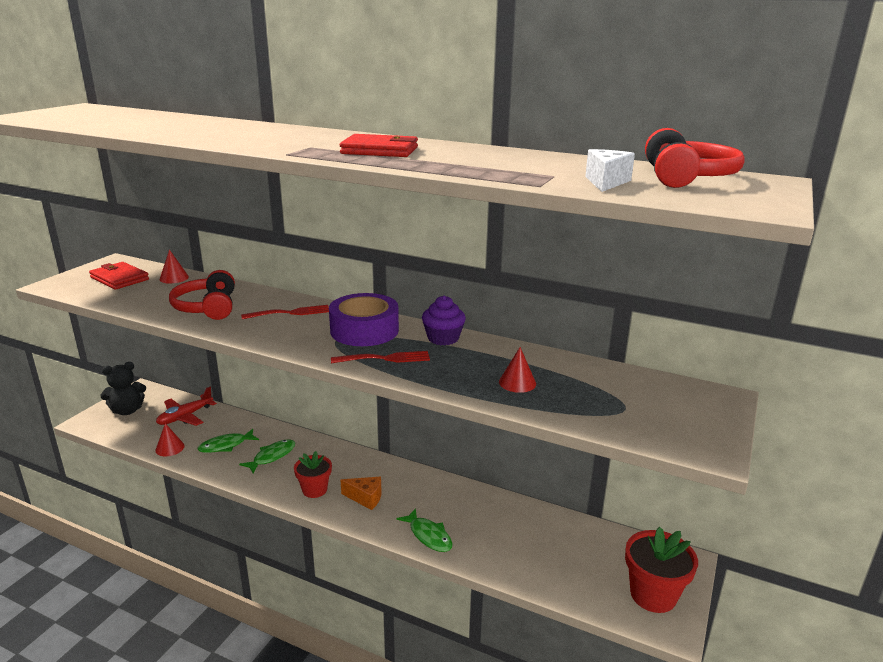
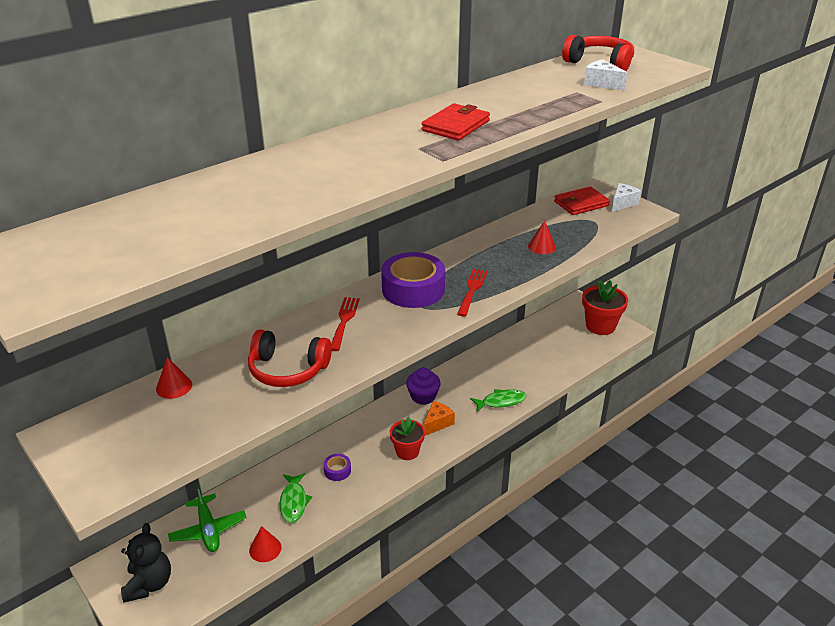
camera: 65 degrees left, 10 degrees up
(119, 279) = (132, 431): red wallet -> red wallet (581, 204)
(185, 416) = (208, 529): red plane -> green plane
(272, 456) = (337, 470): green fish -> purple tape
(443, 338) = (454, 257): purple cupcake -> purple cupcake (423, 396)
(707, 424) = (622, 203): none -> white cheese

